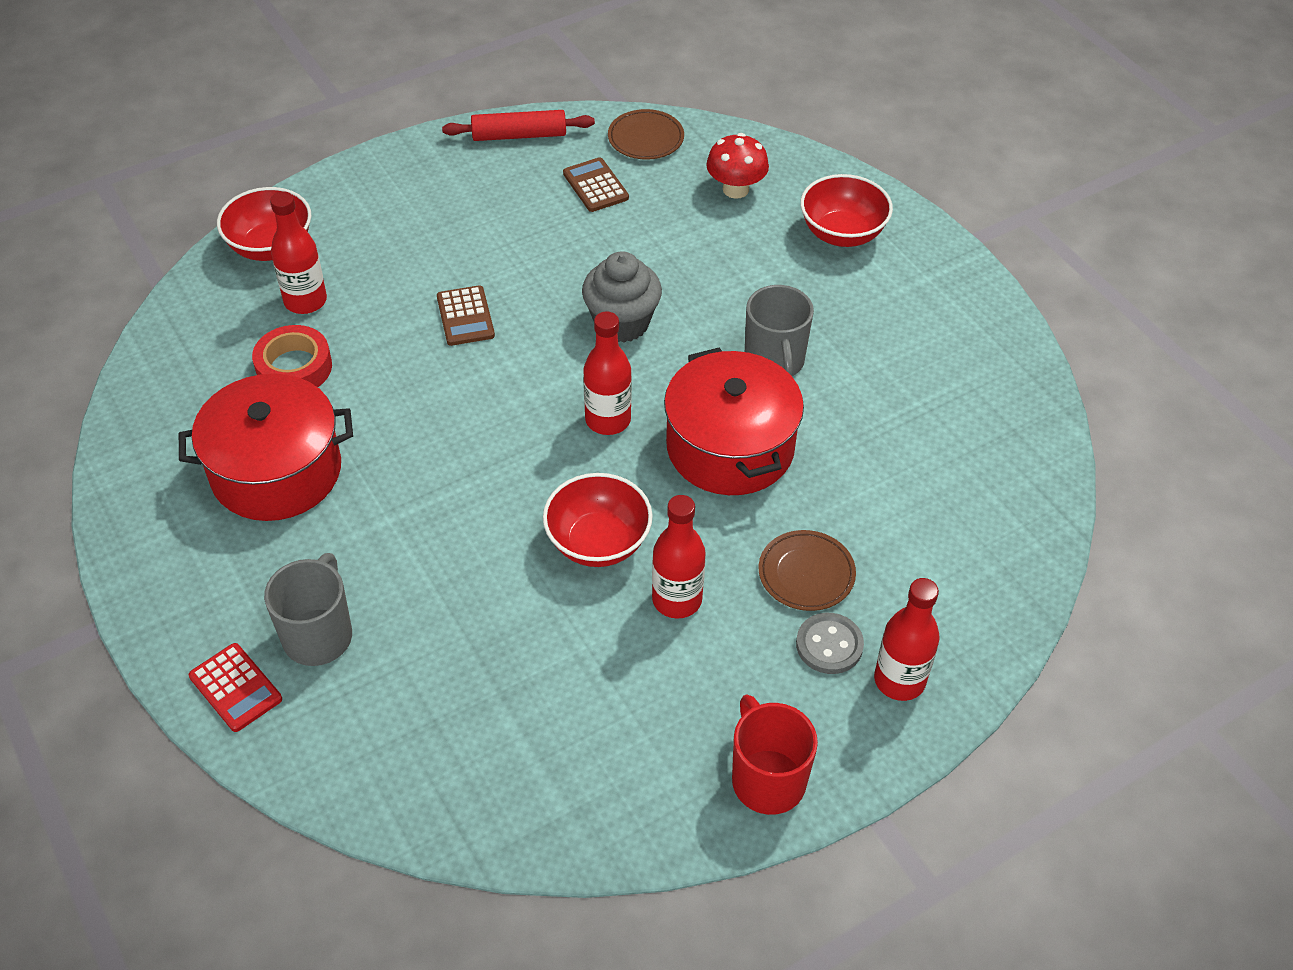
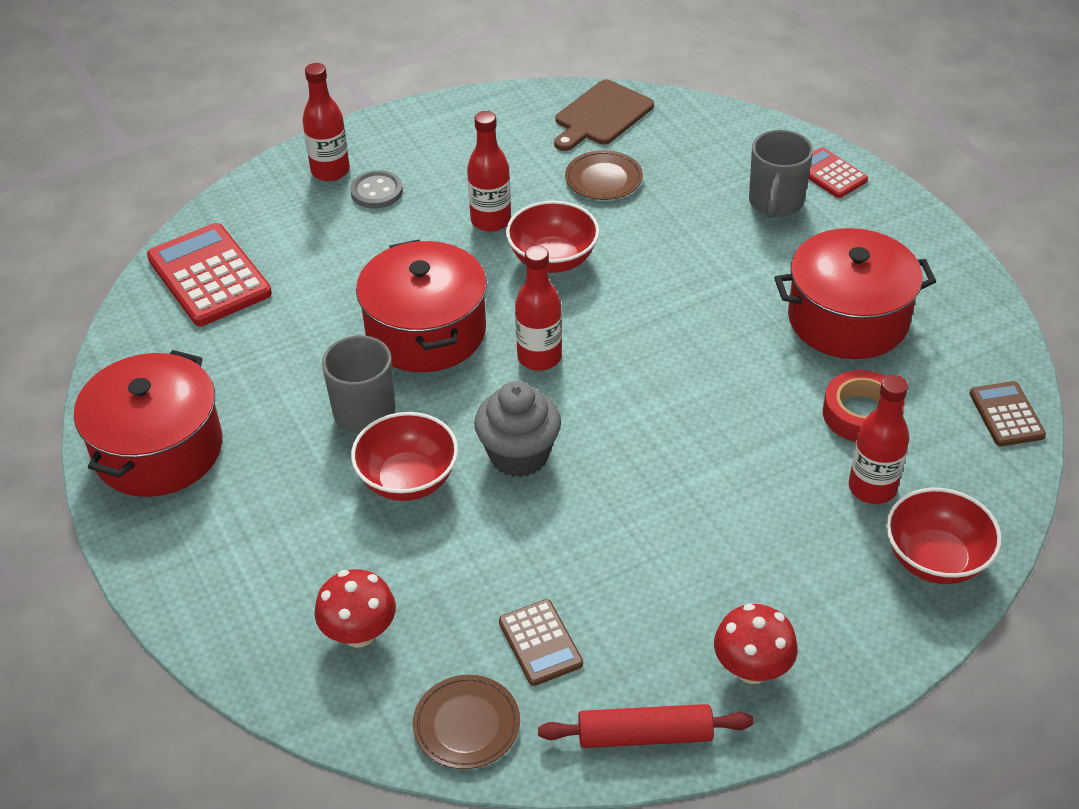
camera: 175 degrees left, 5 degrees down
(436, 173) = (752, 669): none -> red mushroom
(465, 316) = (690, 466): brown calculator -> brown calculator (1006, 415)
(536, 799) = (601, 115): none -> brown cutting board
(767, 779) = (441, 123): red mug -> none
(806, 573) = (382, 236): brown plate -> brown plate (603, 179)
(842, 233) = (244, 563): red bowl -> red bowl (408, 480)
(956, 322) = (159, 449): none -> red pot
(990, 512) = (209, 276): none -> red calculator

